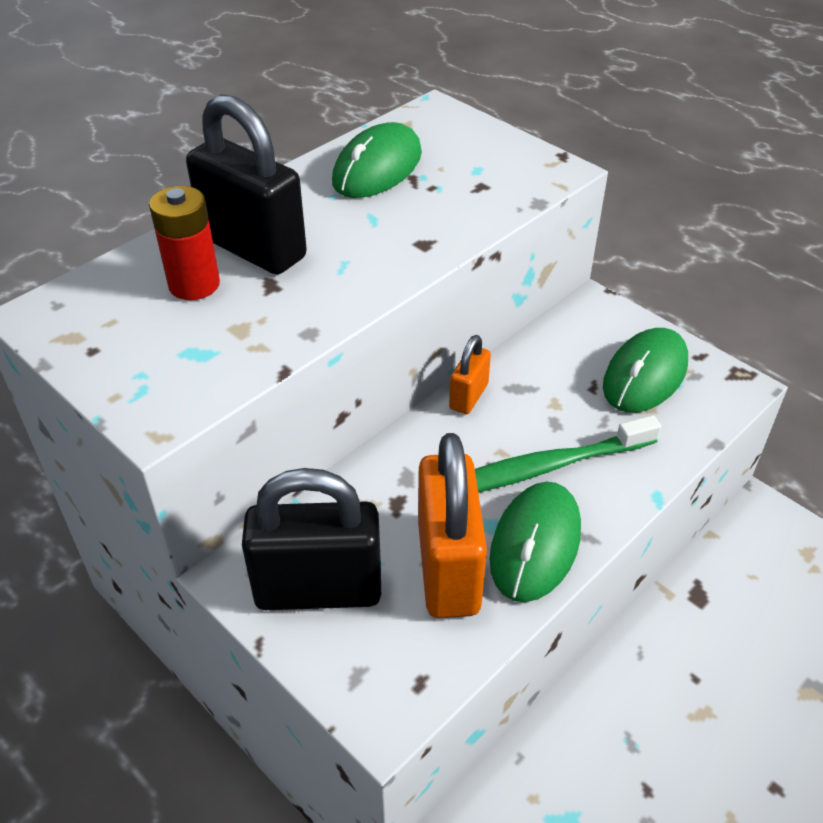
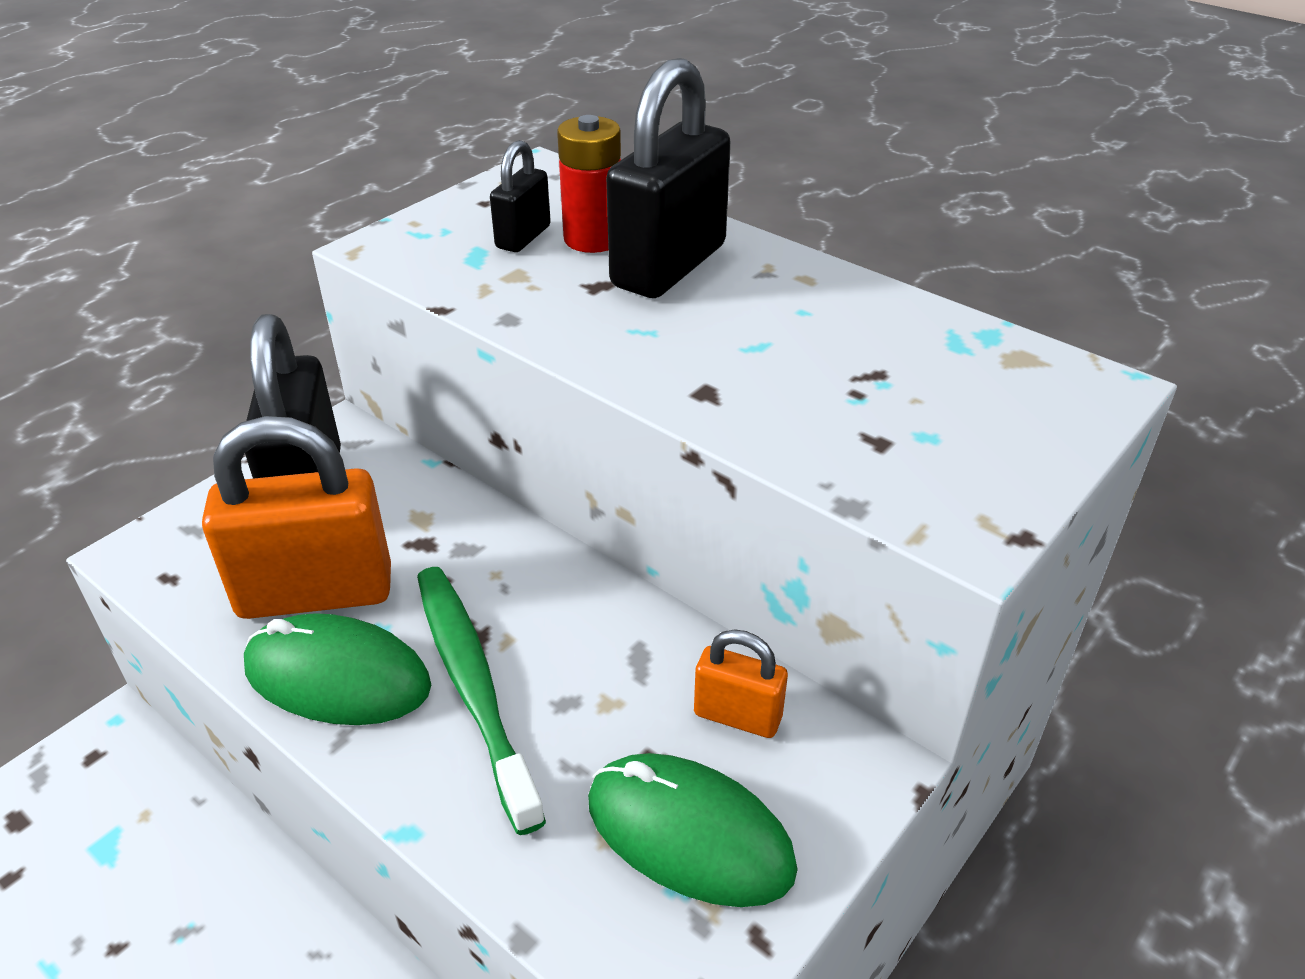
camera: 85 degrees right, 5 degrees down
(175, 324) = (523, 237): none -> black padlock
(377, 168) = (888, 341): green mouse -> none
(468, 396) = (614, 601): orange padlock -> orange padlock (737, 716)

